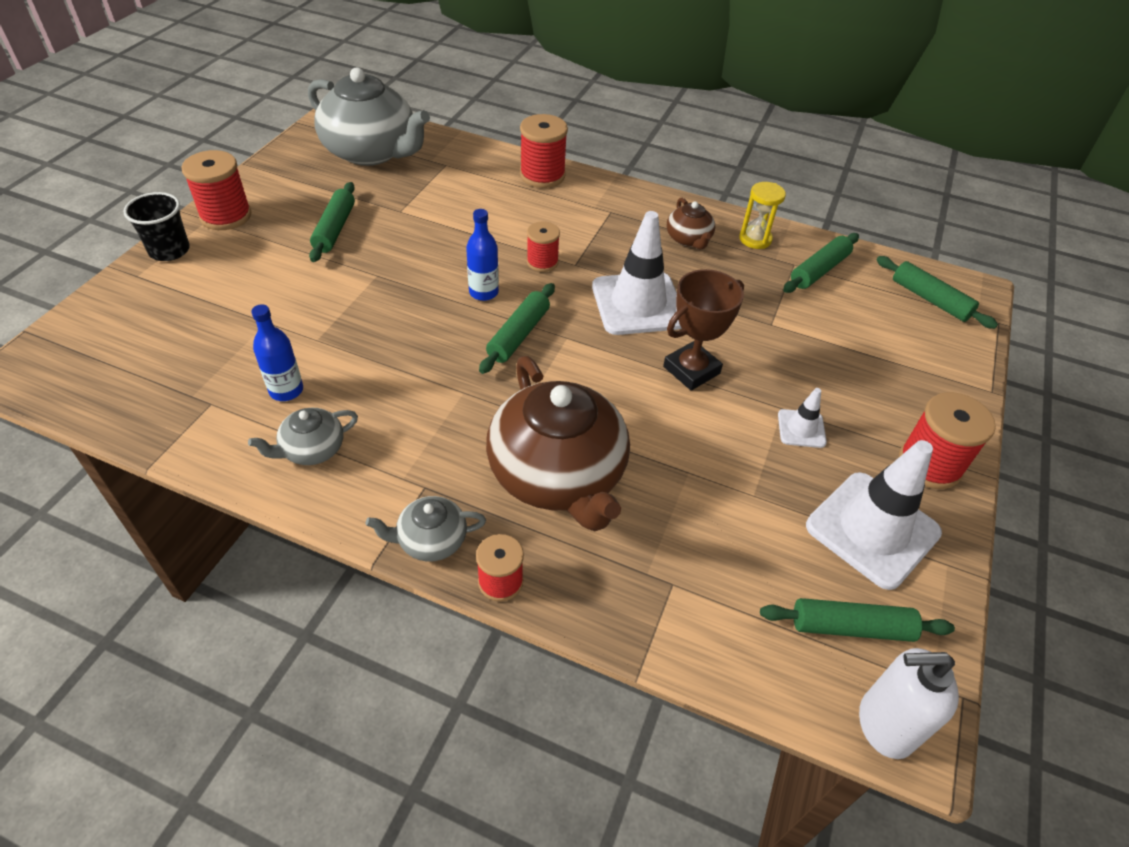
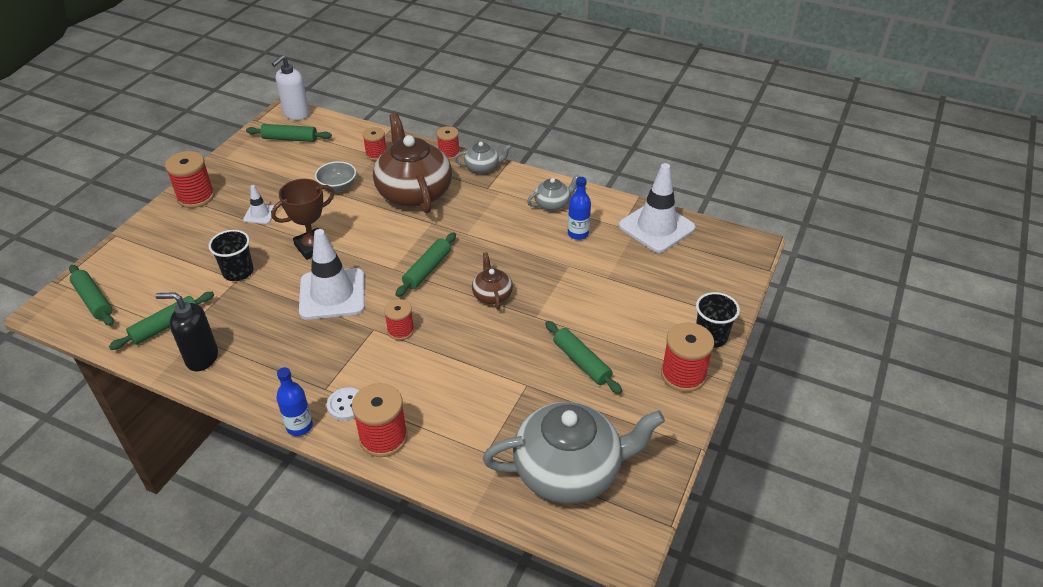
camera: 175 degrees left, 5 degrees down
(334, 229) = (581, 362): green rolling pin -> green rolling pin turned 45 degrees counterclockwise
(371, 152) = (569, 470): grey teapot -> grey teapot turned 135 degrees clockwise
(483, 292) = (451, 302): blue bottle -> blue bottle (299, 426)
(585, 198) = (346, 405): none -> white button
(651, 577) = (376, 154): none -> red spool
(688, 239) = (264, 356): brown teapot -> brown teapot (492, 295)
(698, 489) = (338, 186): none -> grey bowl
(755, 239) = (201, 358): yellow hourglass -> black soap dispenser
(776, 334) = (238, 272): none -> black cup
(872, 529) = (253, 170): white traffic cone -> white traffic cone (656, 227)
(884, 725) = (296, 114): white soap dispenser -> white soap dispenser turned 120 degrees clockwise

